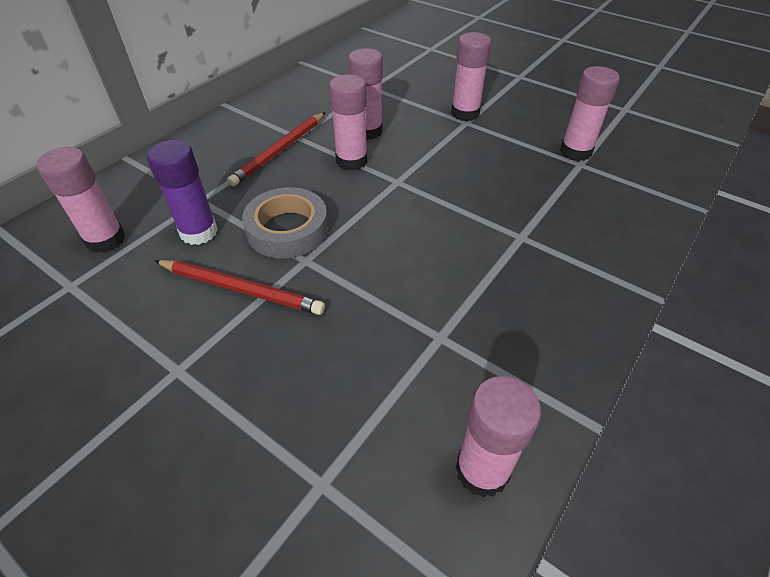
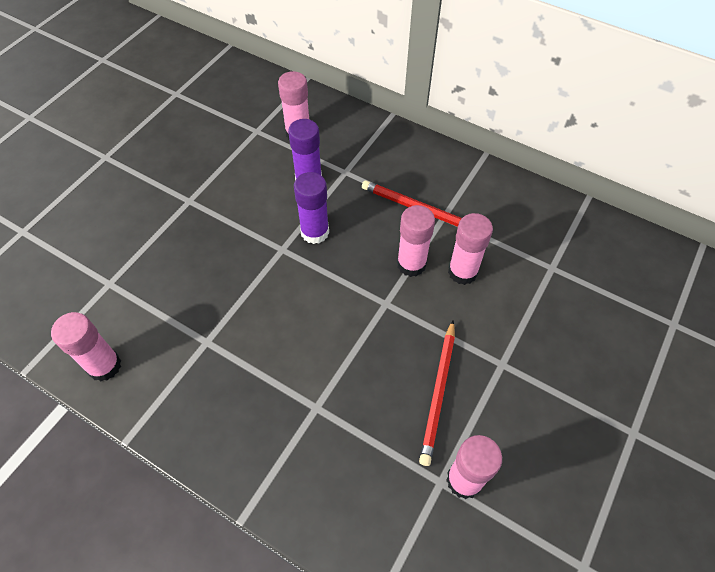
camera: 85 degrees right, 10 degrees up
(241, 289) = (253, 217): red pencil -> red pencil (438, 393)
(287, 229) = (315, 232): grey tape -> purple glue stick
(465, 113) = (520, 363): pink glue stick -> none

